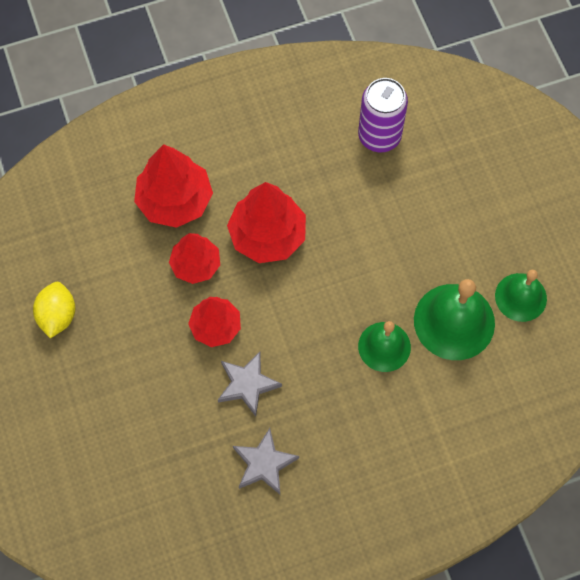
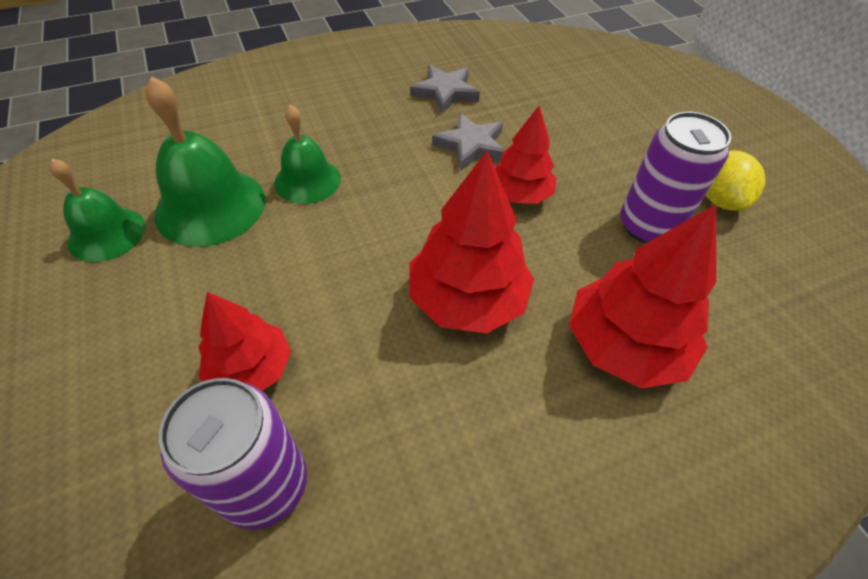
camera: 175 degrees right, 15 degrees down
(125, 291) = (648, 226): none -> purple can
(196, 265) = (564, 258): red tree -> red tree (251, 369)

